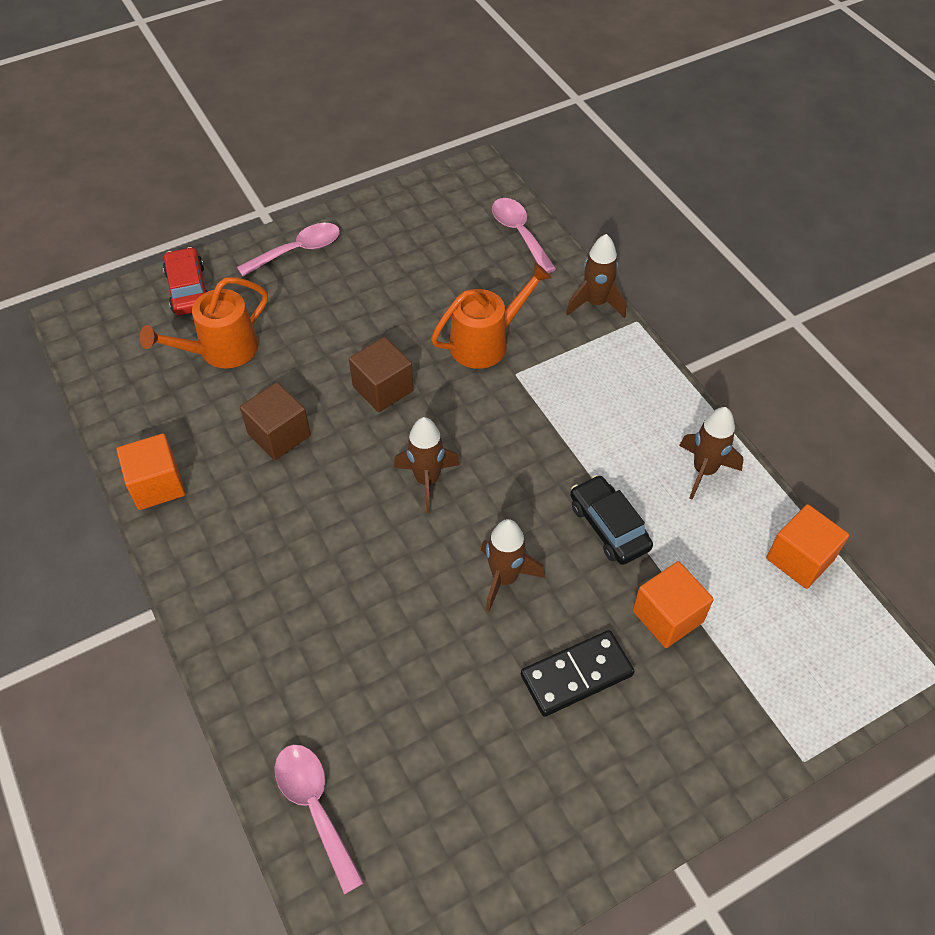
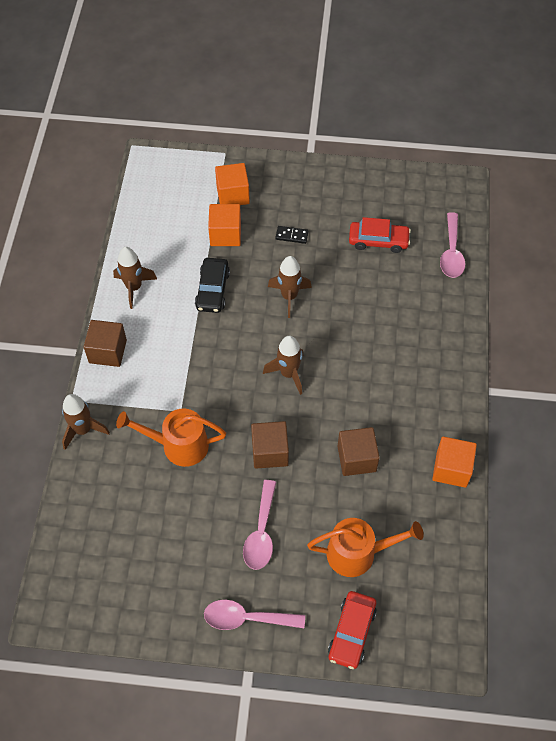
camera: 145 degrees left, 5 degrees up
(444, 752) = (378, 241): none -> red car
(519, 233) = (75, 524): pink spoon -> pink spoon (261, 533)
(576, 675) = (292, 235): black domino -> black domino, size x0.54
(653, 385) = (108, 351): none -> brown cube
(800, 559) = (136, 221): orange cube -> orange cube (233, 195)

